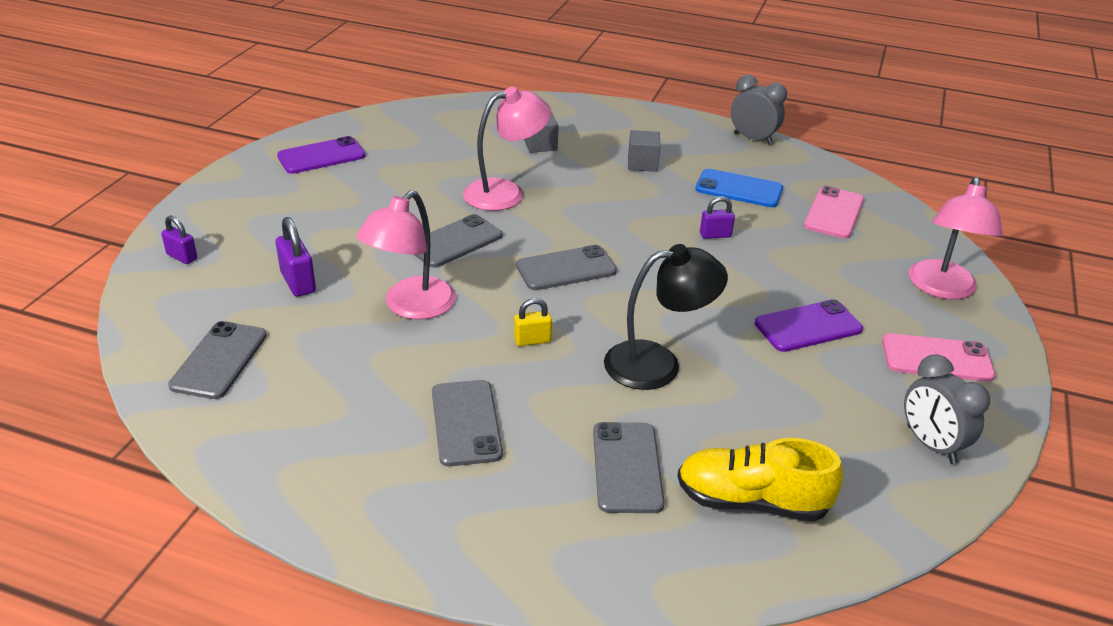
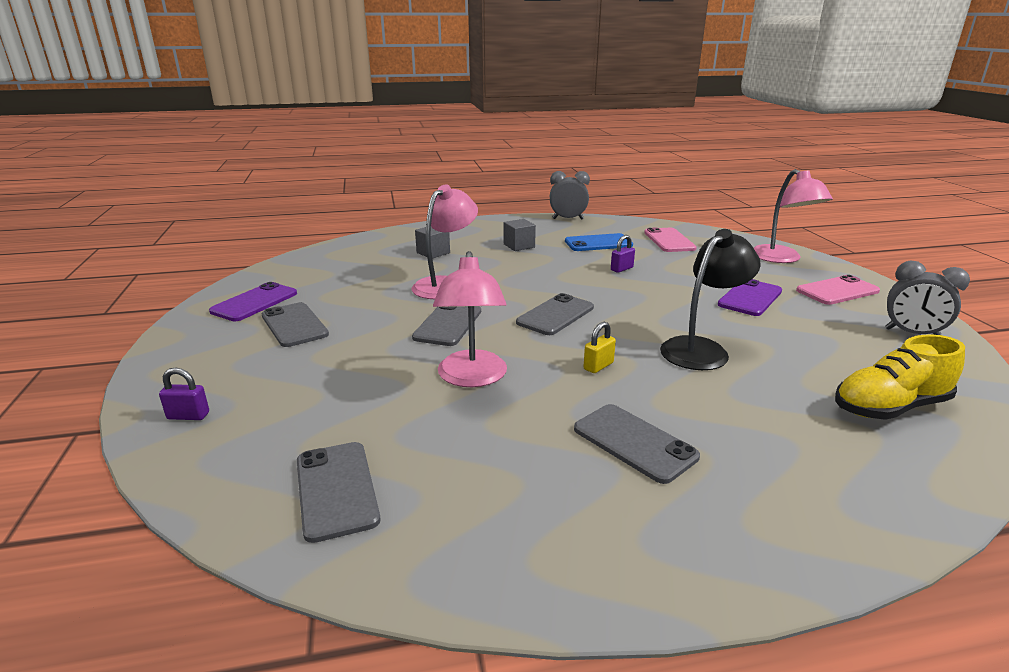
camera: 30 degrees left, 10 degrees down
(298, 282) = (343, 395): purple padlock -> none
(627, 467) = (788, 421): grey phone -> grey phone (294, 325)

